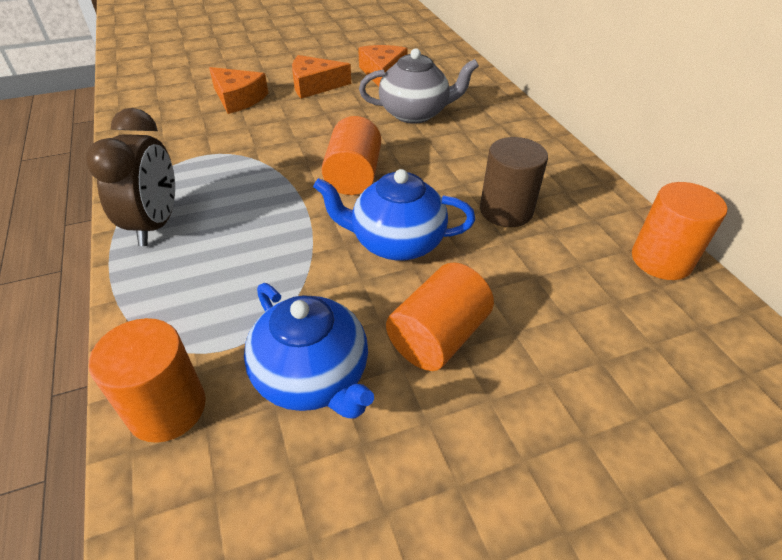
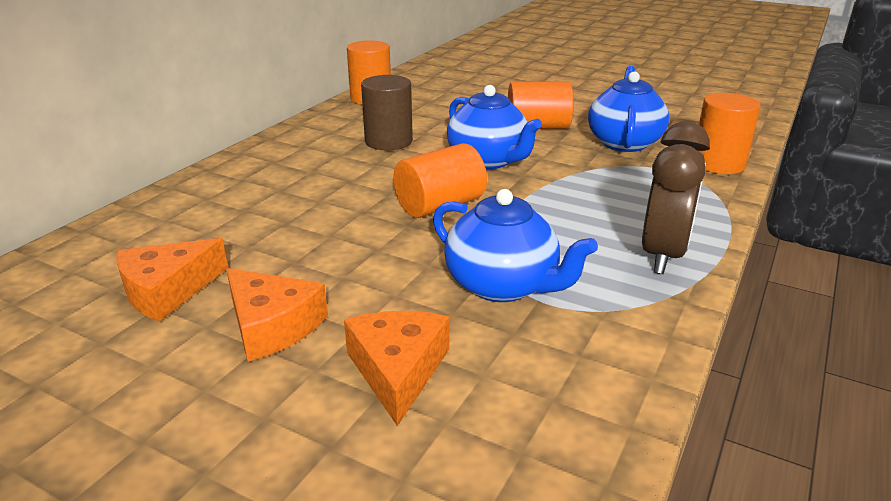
camera: 130 degrees left, 15 degrees down
(156, 224) = (663, 255): brown clock -> brown clock turned 150 degrees clockwise
(239, 150) = (503, 285): none -> blue teapot
(415, 113) = (272, 224): grey teapot -> none

